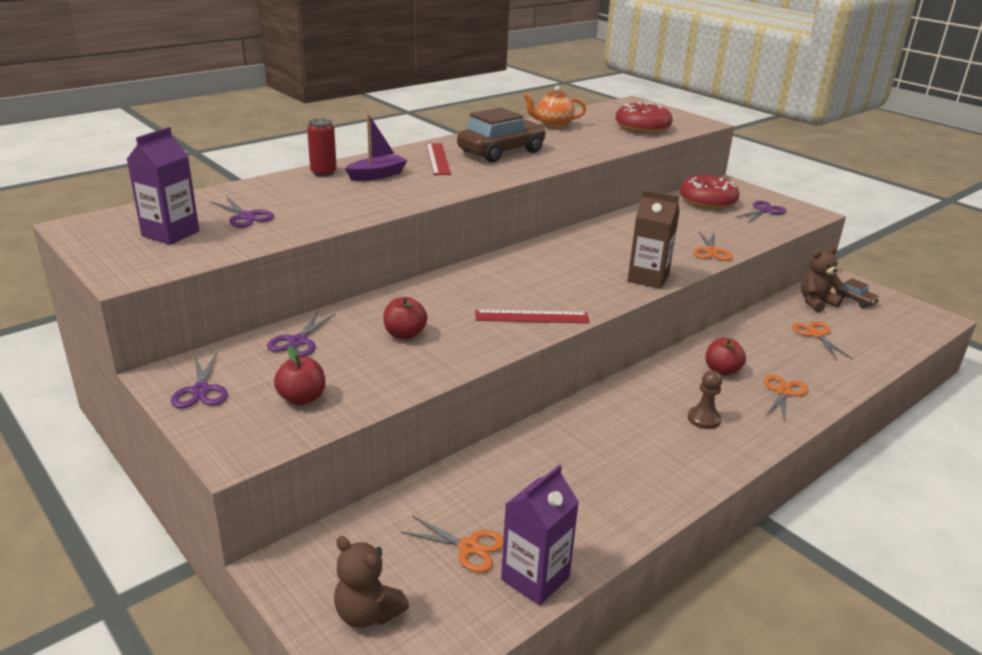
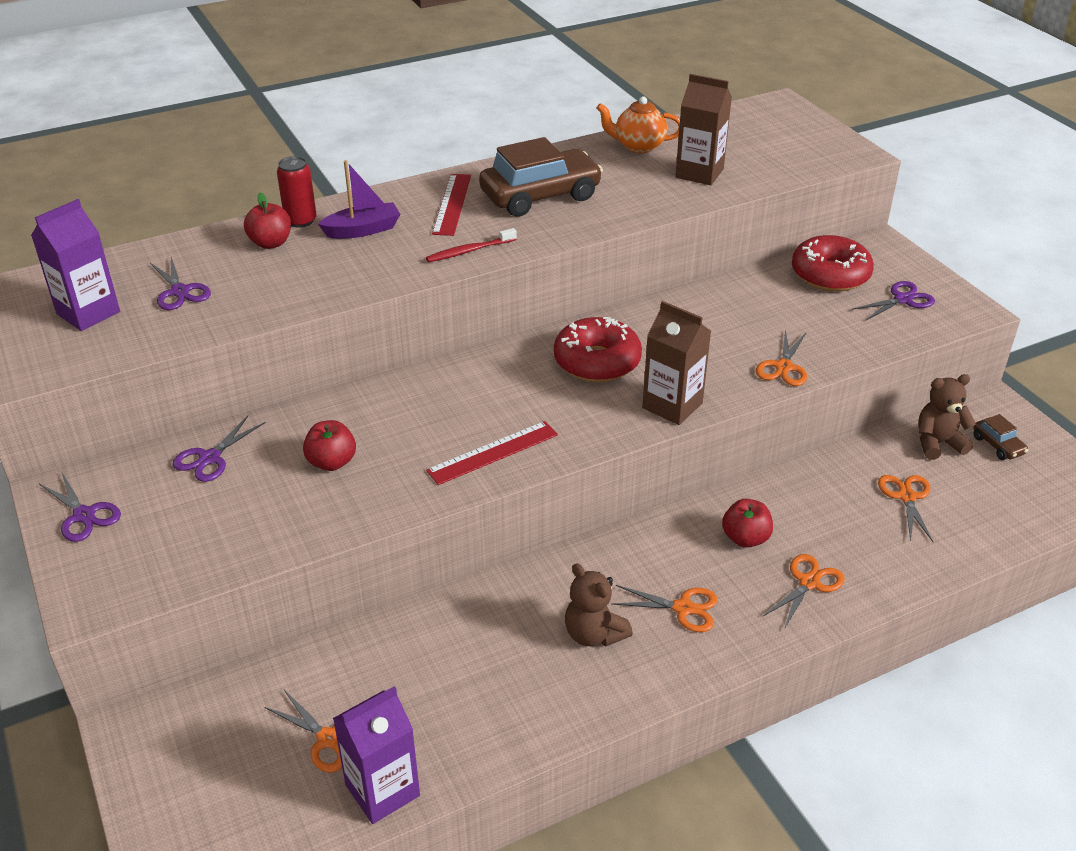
camera: 15 degrees right, 10 degrees up
(201, 390) = (84, 515): purple scissors -> purple scissors turned 45 degrees counterclockwise
(302, 398) = (183, 541): red apple -> red apple (270, 243)
(367, 613) = (194, 799): brown teddy bear -> brown teddy bear (594, 634)
(469, 182) = (470, 251): none -> red toothbrush
(532, 317) = (493, 453): red ruler -> red ruler turned 45 degrees counterclockwise
(606, 136) = (699, 173): none -> brown carton
(642, 128) = (761, 159): red donut -> red donut (597, 362)
(703, 419) = (683, 608): brown pawn -> orange scissors

